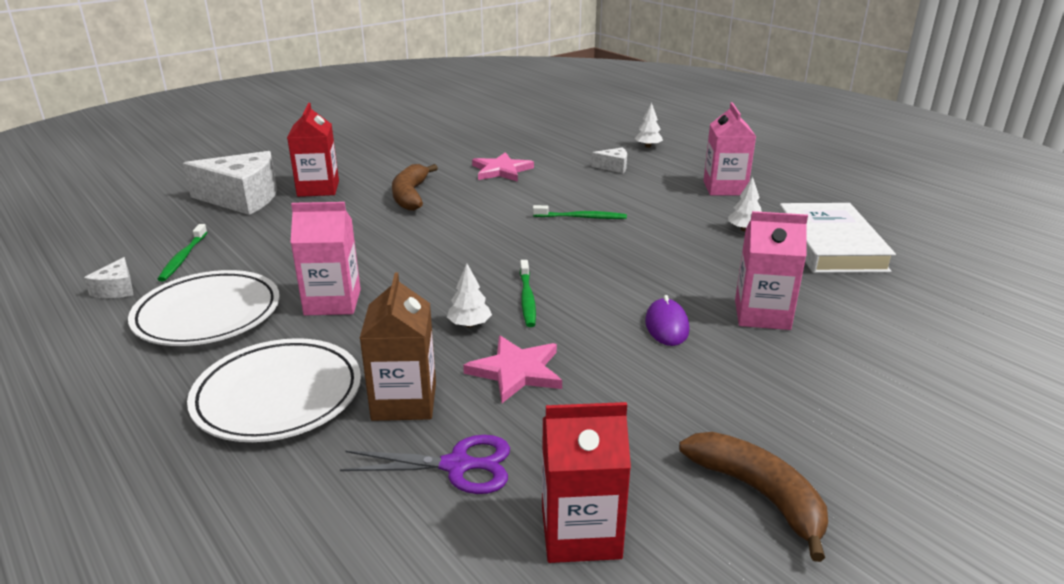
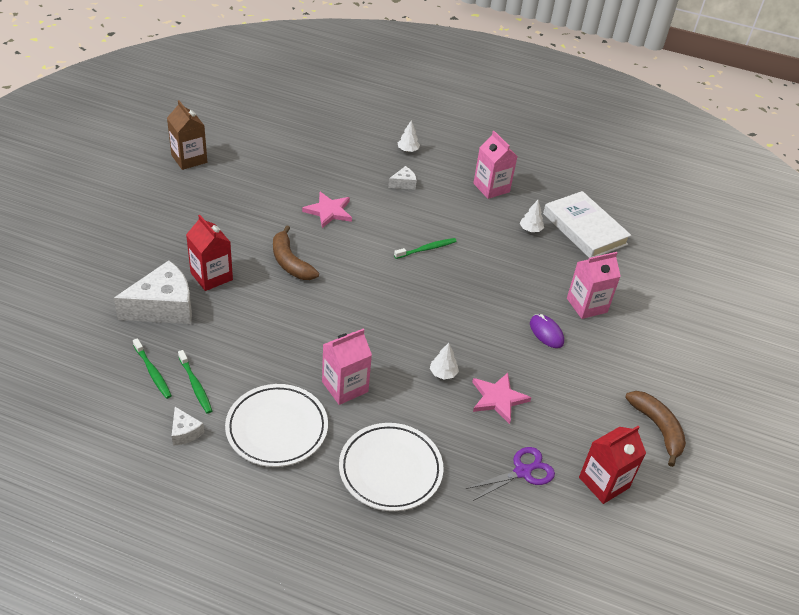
camera: 35 degrees left, 15 degrees up
(404, 401) = (460, 444): brown carton -> brown carton (189, 159)
(527, 299) = (457, 339): green toothbrush -> green toothbrush (153, 372)
(758, 494) = (657, 428): brown banana -> brown banana turned 45 degrees clockwise

